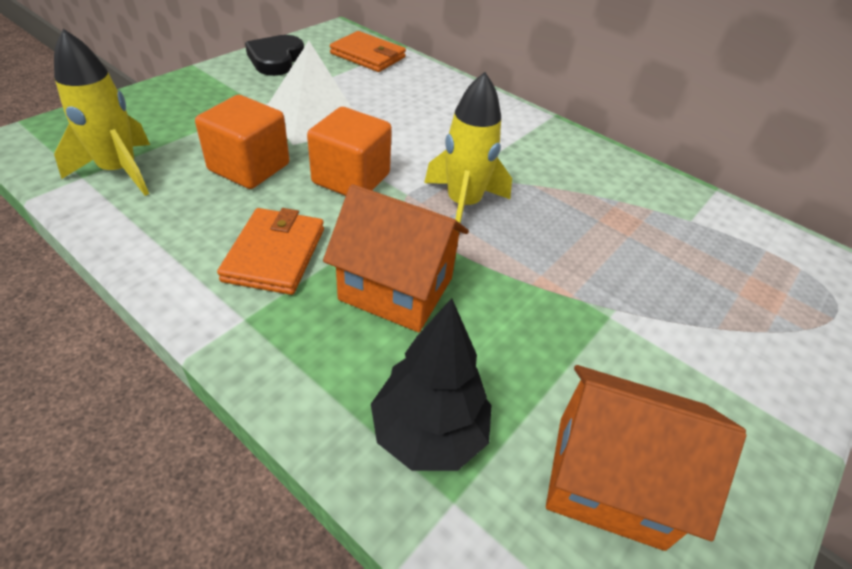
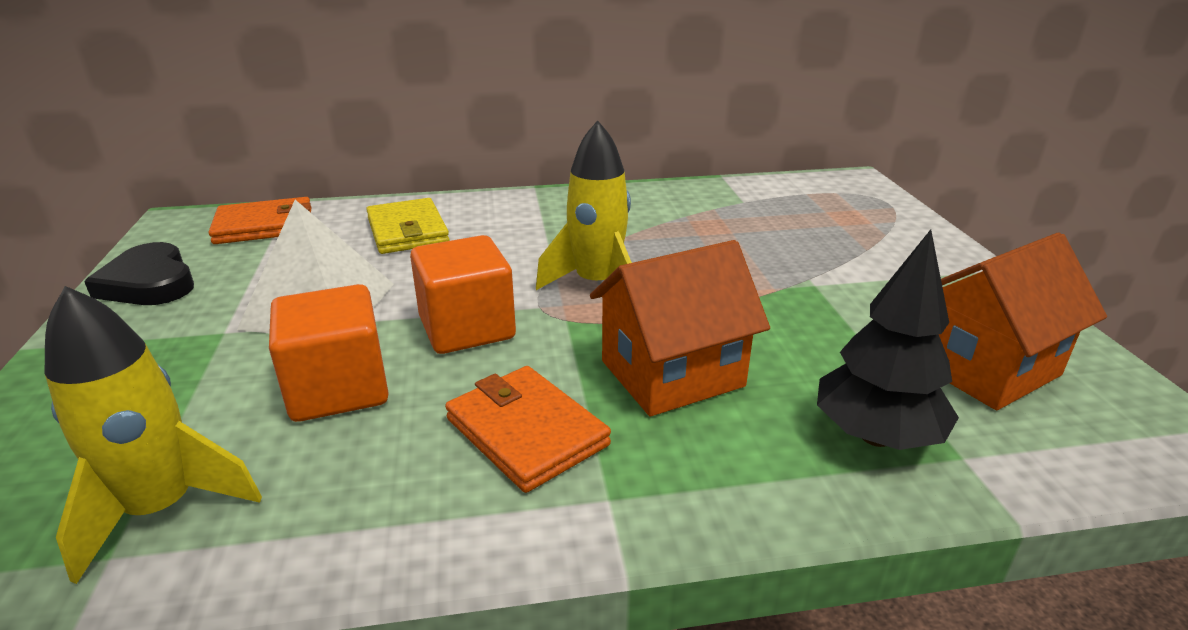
camera: 45 degrees left, 15 degrees down
(426, 100) = (407, 231): none -> yellow wallet

